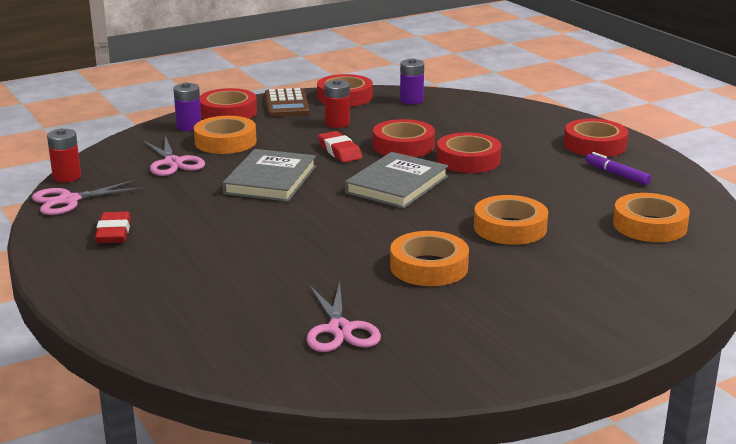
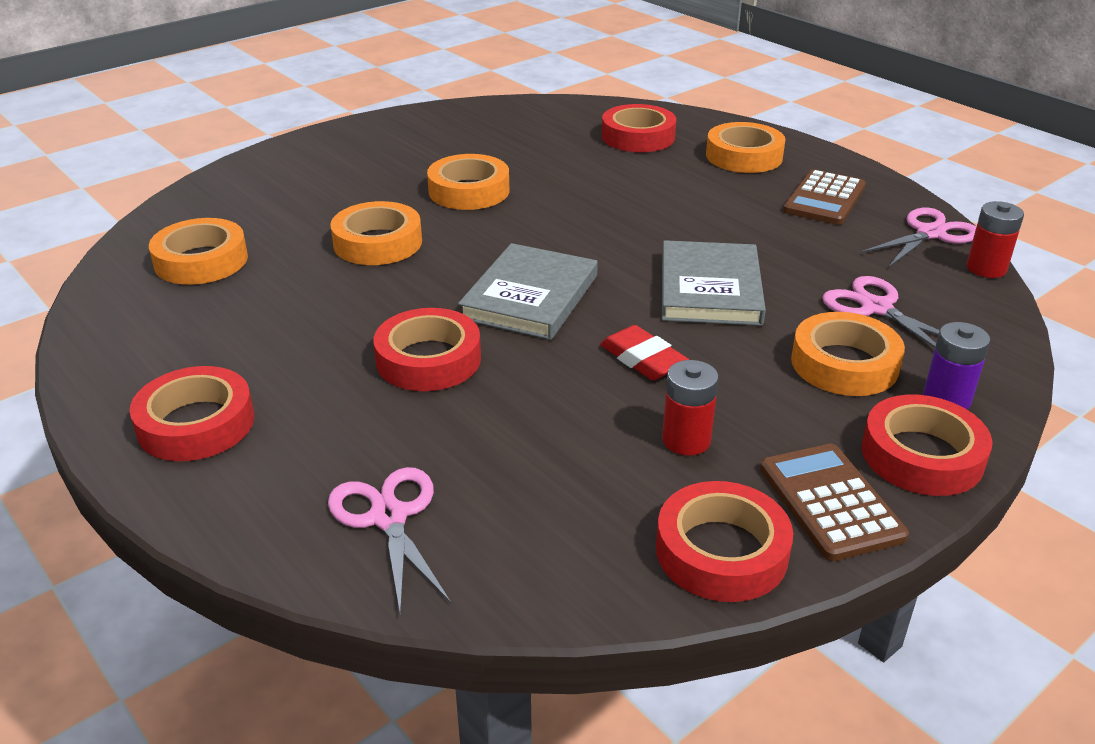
camera: 170 degrees right, 10 degrees up
(113, 233) = (824, 199): red eraser -> brown calculator
(136, 281) = (744, 156): none -> orange tape
(340, 329) = (537, 135): pink scissors -> pink scissors (389, 517)
(403, 146) = (541, 385): red tape -> red tape (638, 137)
(411, 100) = (563, 555): purple battery -> none
(617, 174) = (195, 349): purple marker -> none

